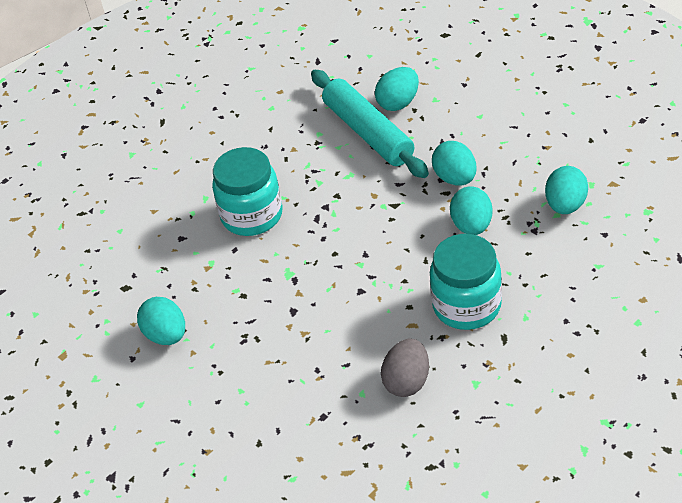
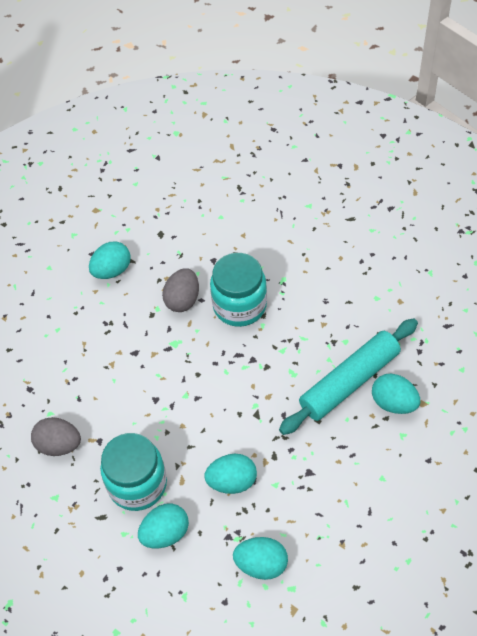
camera: 80 degrees right, 10 degrees up
(230, 266) = (183, 300): none -> grey egg
(455, 178) = (293, 462): turquoise egg -> turquoise egg (165, 533)

